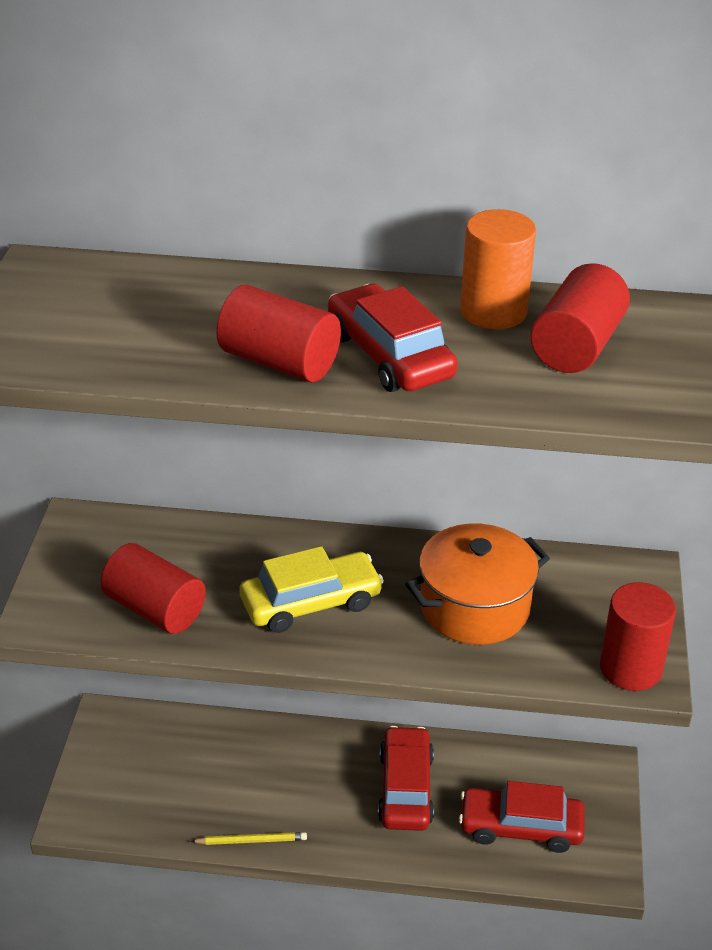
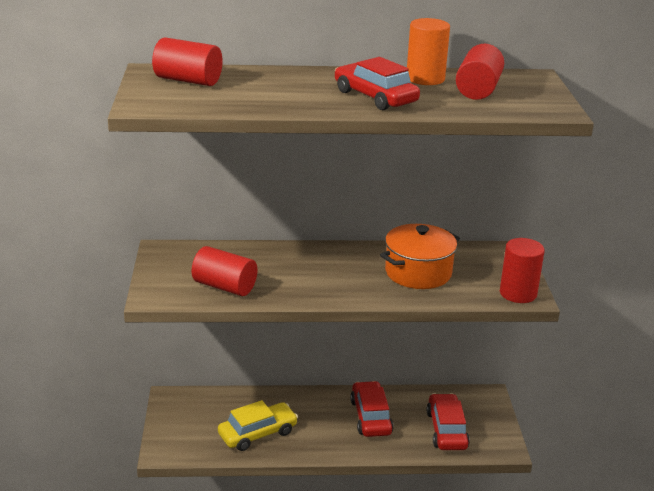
camera: 10 degrees left, 10 degrees down
(251, 840) = (281, 452): yellow pencil -> none
(279, 362) = (313, 102): red cylinder -> red cylinder (188, 80)
(311, 603) = (319, 277): yellow car -> yellow car (257, 433)
(520, 827) = (446, 430): red car -> red car turned 90 degrees clockwise

